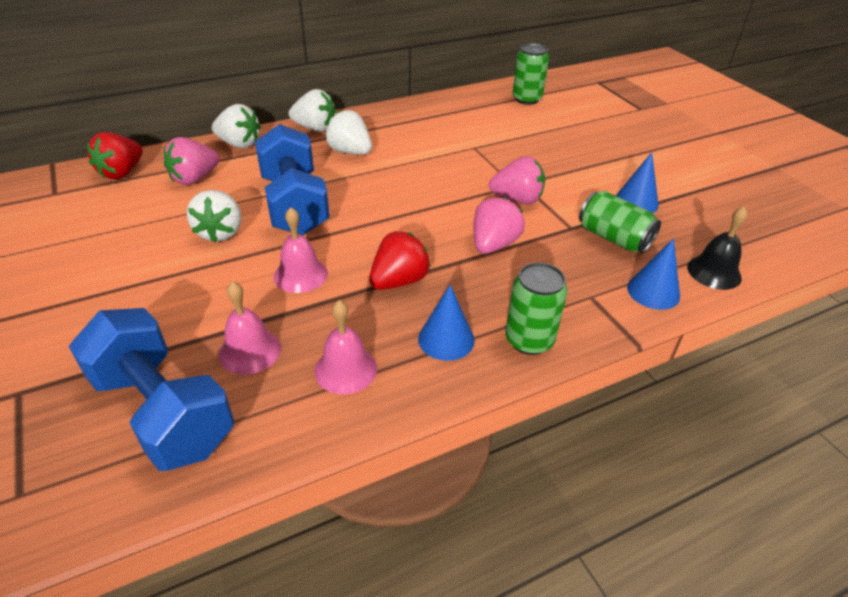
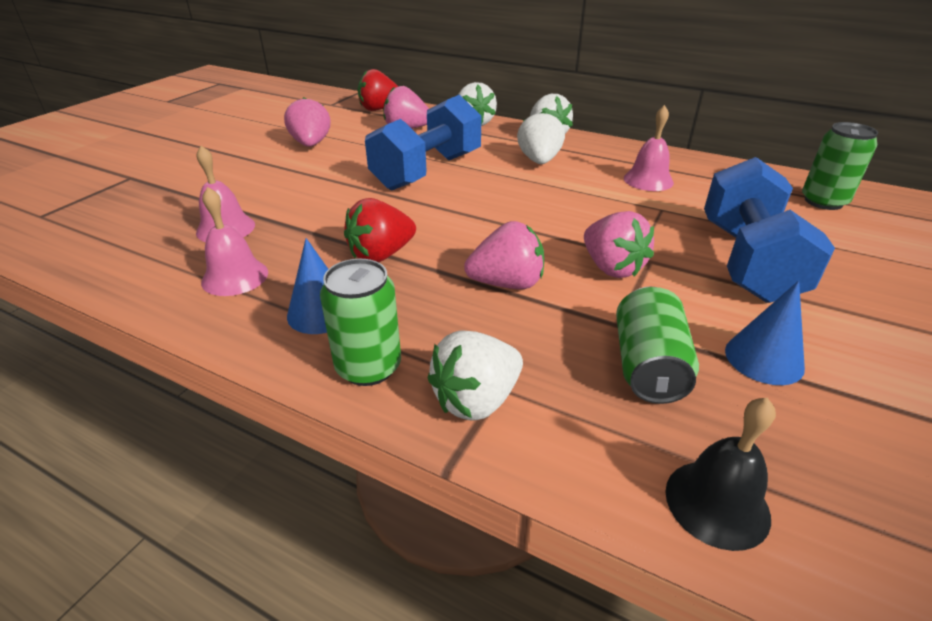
camera: 55 degrees right, 5 degrees down
(139, 241) = (311, 144): none -> pink strawberry
(163, 411) = (138, 225): blue dumbbell -> blue dumbbell (747, 261)
(220, 232) = (355, 162): white strawberry -> white strawberry (476, 400)
(300, 275) = (338, 210): pink bell -> pink bell (648, 180)
(399, 281) = (381, 255): red strawberry -> red strawberry turned 135 degrees clockwise
(653, 291) = (579, 444): blue cone -> none

